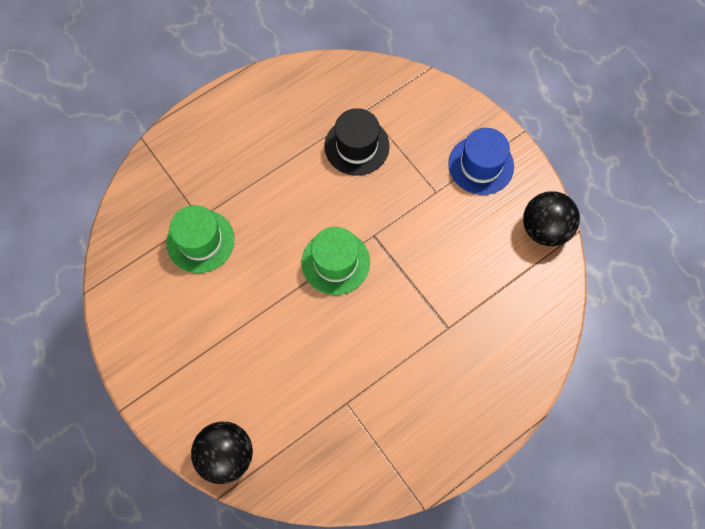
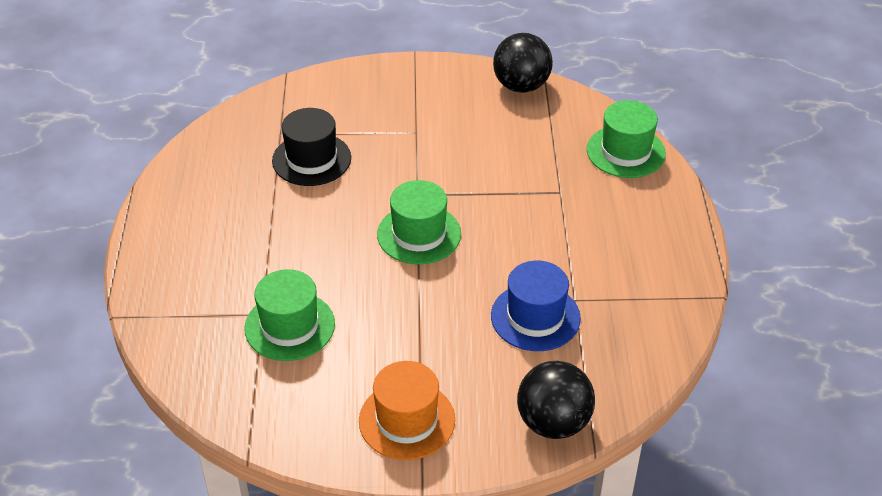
camera: 55 degrees left, 25 degrees down
(170, 363) = (407, 420): none -> orange hat
(481, 165) = (419, 92): blue hat -> blue hat (535, 317)
(528, 348) = (625, 152): none -> green hat

